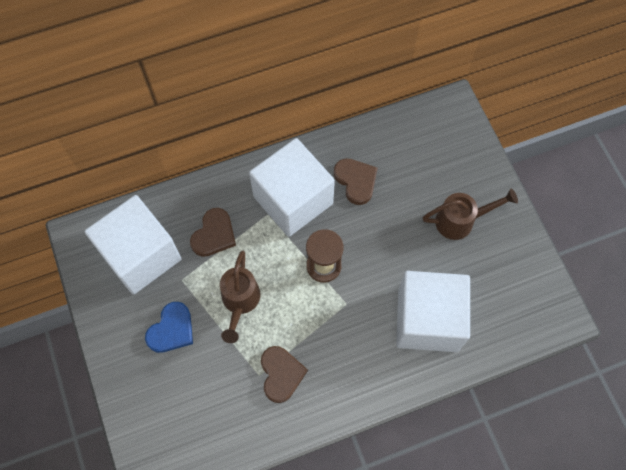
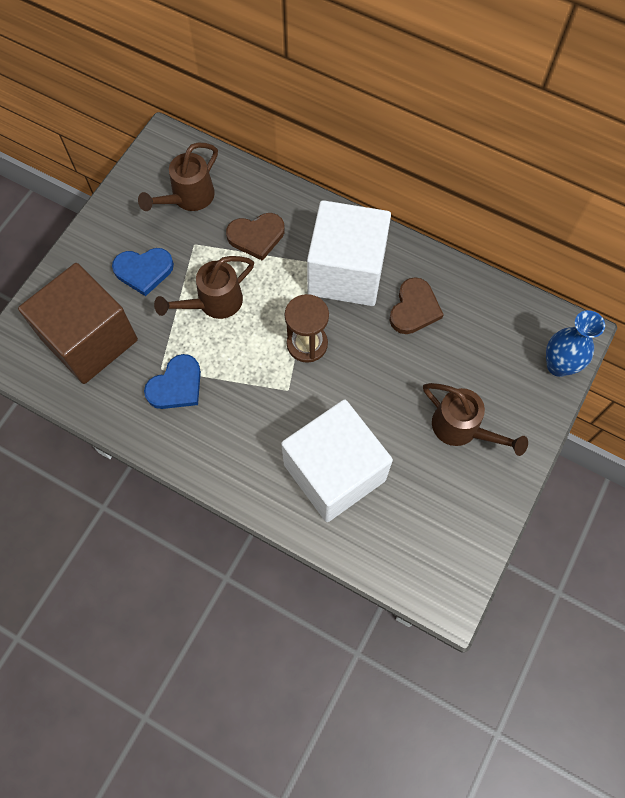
camera: 50 degrees right, 0 degrees up
(141, 255) = (188, 198): white cube -> brown watering can
(193, 408) = (90, 340): none -> brown cube
(281, 374) = (176, 385): brown heart -> blue heart
(465, 132) = (558, 365): none -> blue vase

